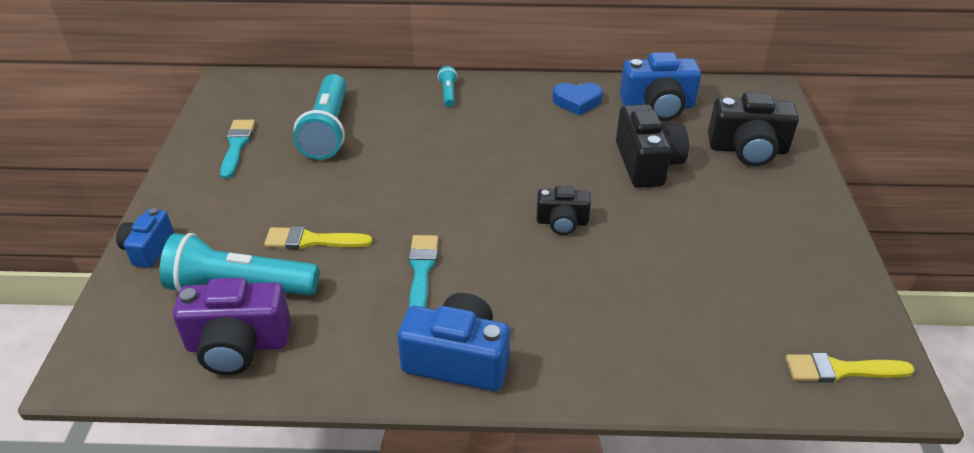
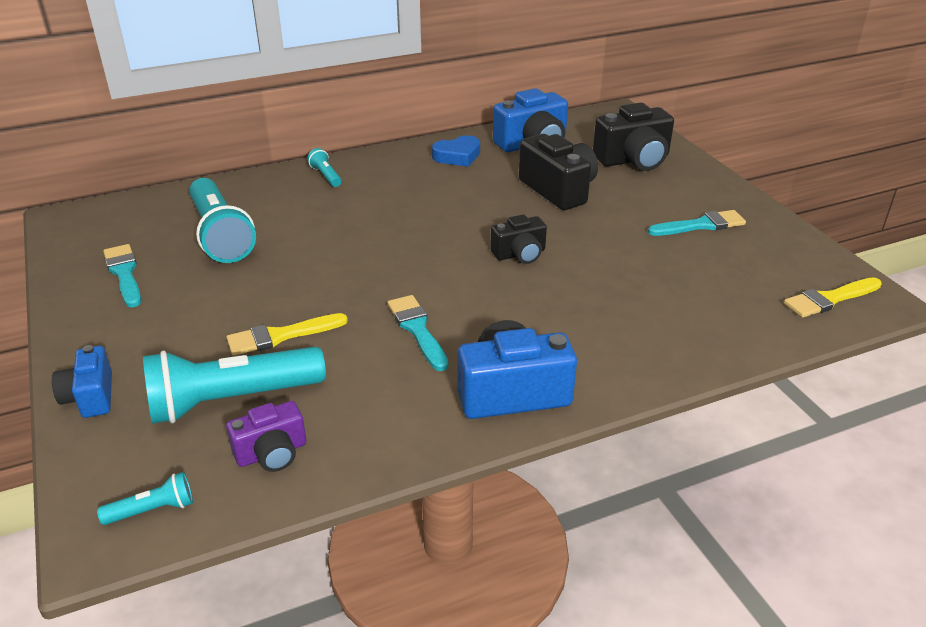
camera: 25 degrees left, 5 degrees down
(129, 361) = (152, 510): none -> turquoise flashlight
(238, 345) = (272, 453): purple camera -> purple camera, size x0.60
(764, 243) = (701, 225): none -> turquoise brush

